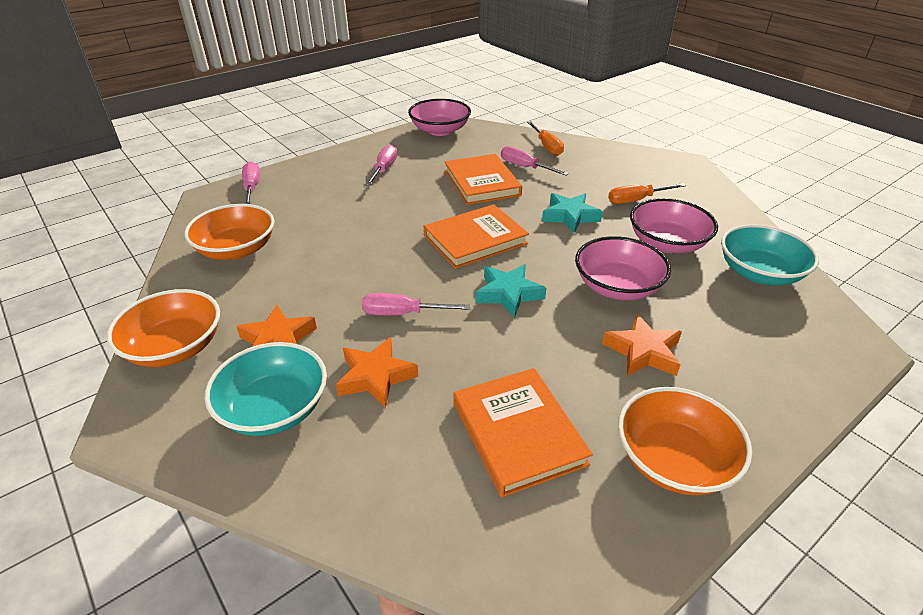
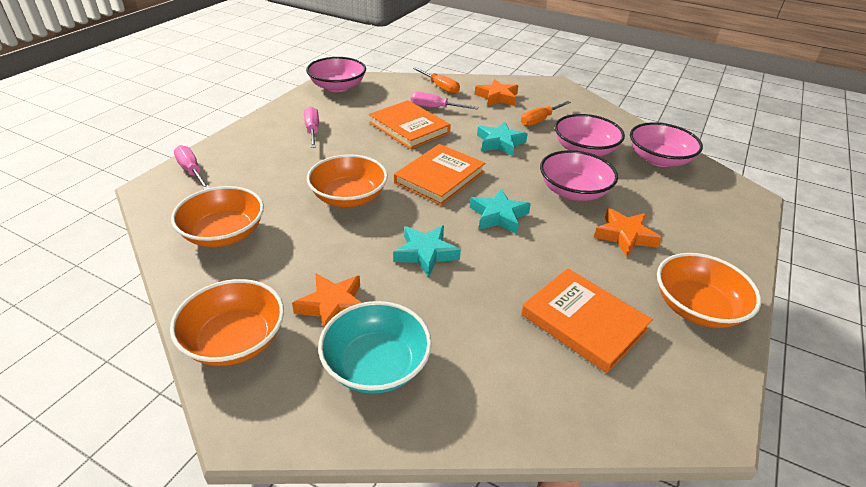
camera: 25 degrees left, 0 degrees up
(370, 240) = (349, 197): none -> orange bowl
(375, 376) = (443, 312): orange star -> orange star (497, 97)
(402, 313) = (425, 253): pink screwdriver -> turquoise star
(759, 273) = (659, 159): turquoise bowl -> pink bowl

